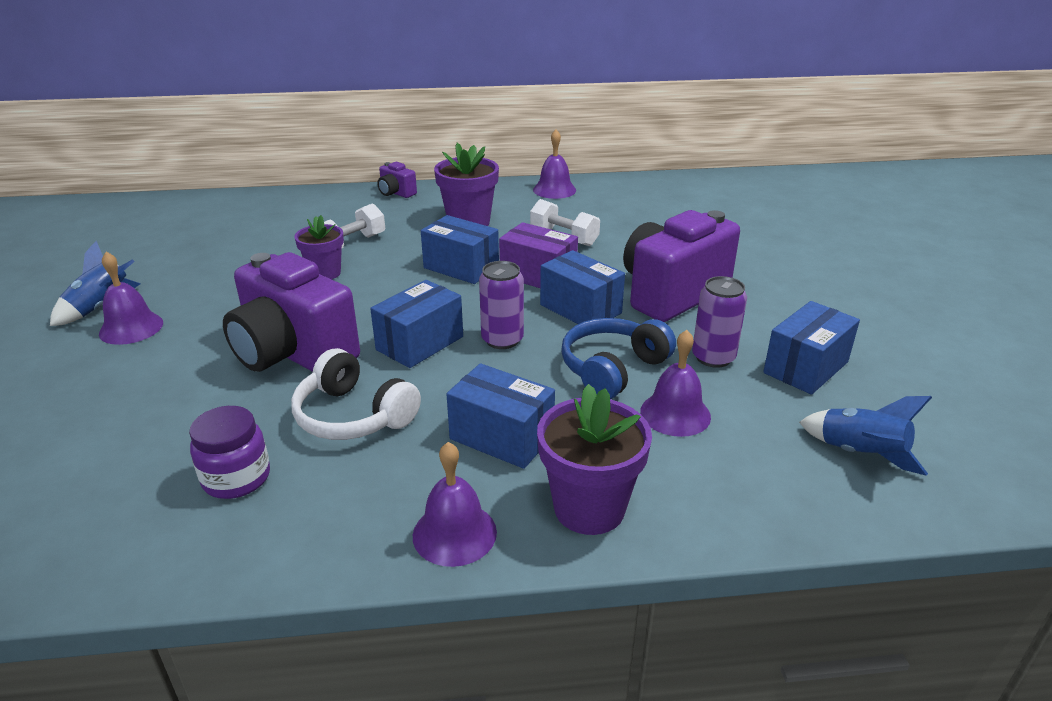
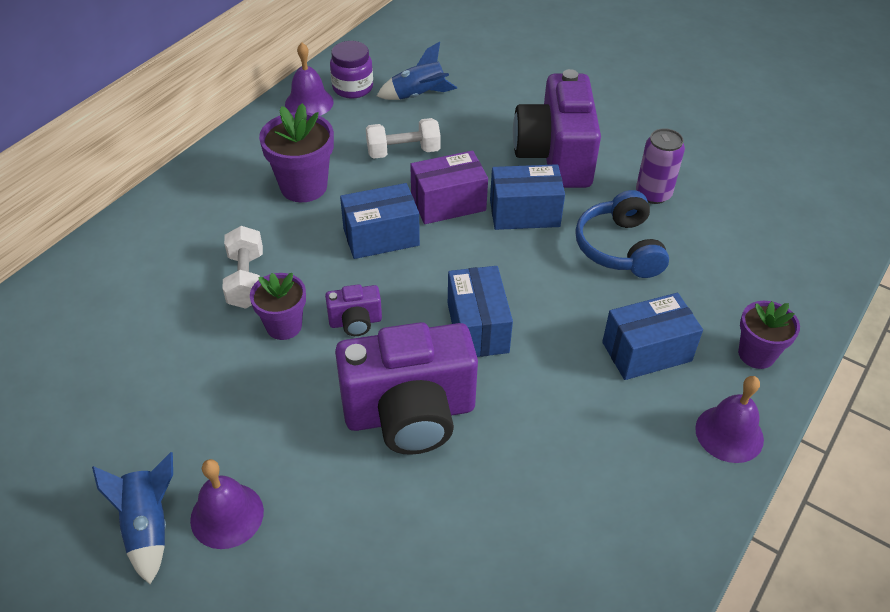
camera: 50 degrees left, 15 degrees up
(236, 478) = (564, 529): purple jar -> purple jar (352, 88)
(353, 416) = (544, 419): white headphones -> none
(396, 193) = (174, 195): purple camera -> purple camera (355, 322)
(502, 340) = (522, 279): purple can -> none
(589, 508) = (756, 354): purple flower pot -> purple flower pot, size x0.66
(675, 414) = (697, 253): purple bell -> none
(806, 367) = (703, 164): blue box -> none
(860, 454) = (803, 208): blue rocket -> blue rocket (418, 96)

